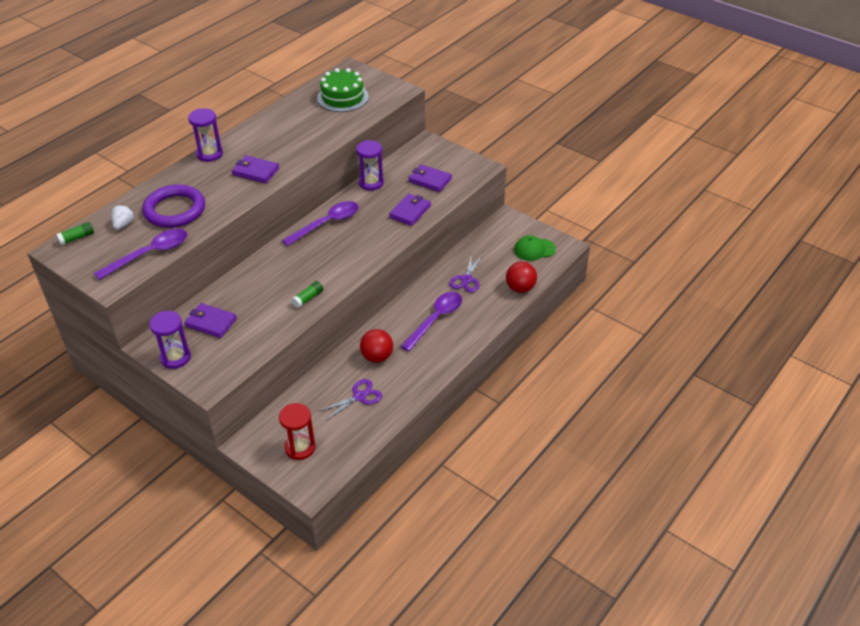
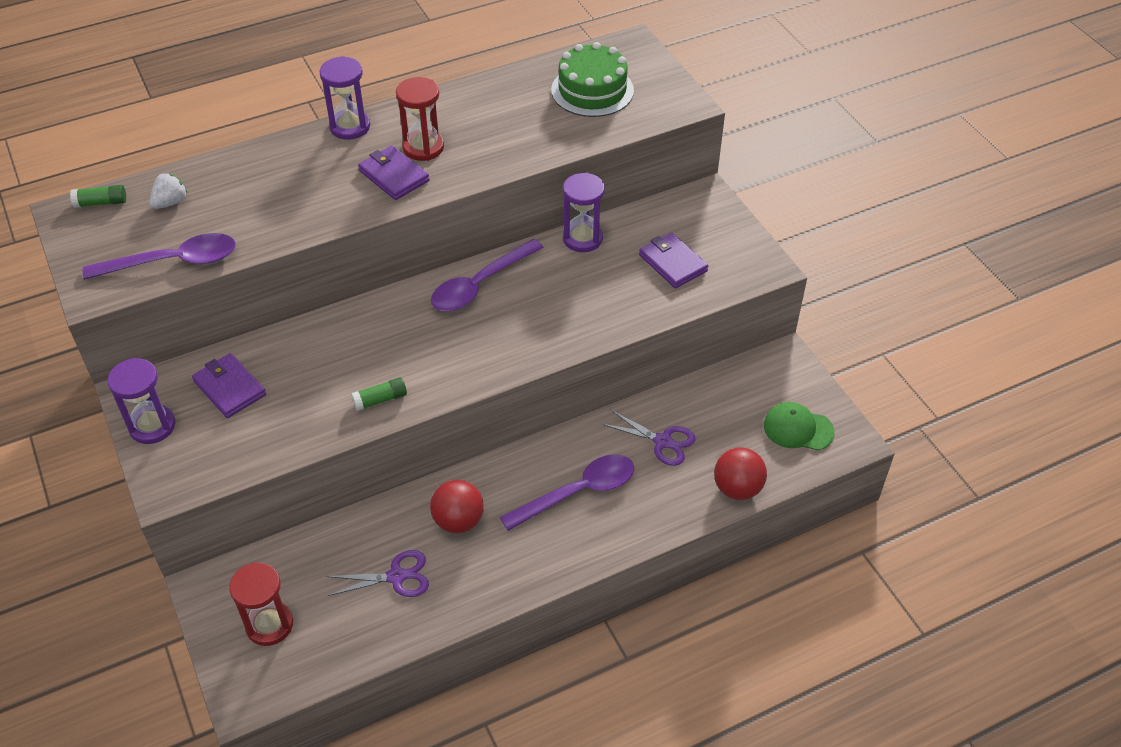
camera: 25 degrees right, 5 degrees up
(175, 210) = (249, 202): purple ring -> none
(263, 152) = (423, 147): none -> red hourglass
(327, 223) = (480, 285): purple spoon -> purple spoon turned 150 degrees clockwise
(410, 211) = (611, 307): purple wallet -> none
(466, 279) = (662, 441): purple scissors -> purple scissors turned 105 degrees counterclockwise

